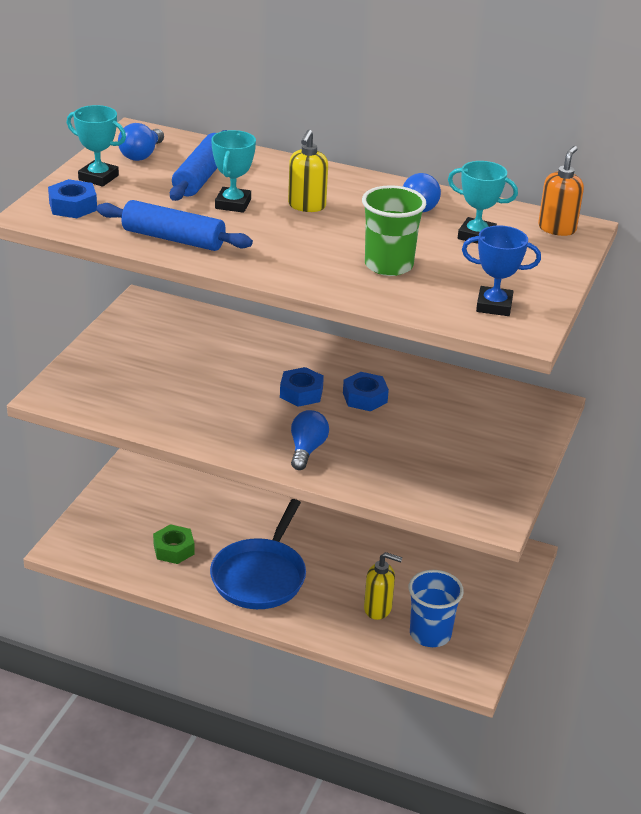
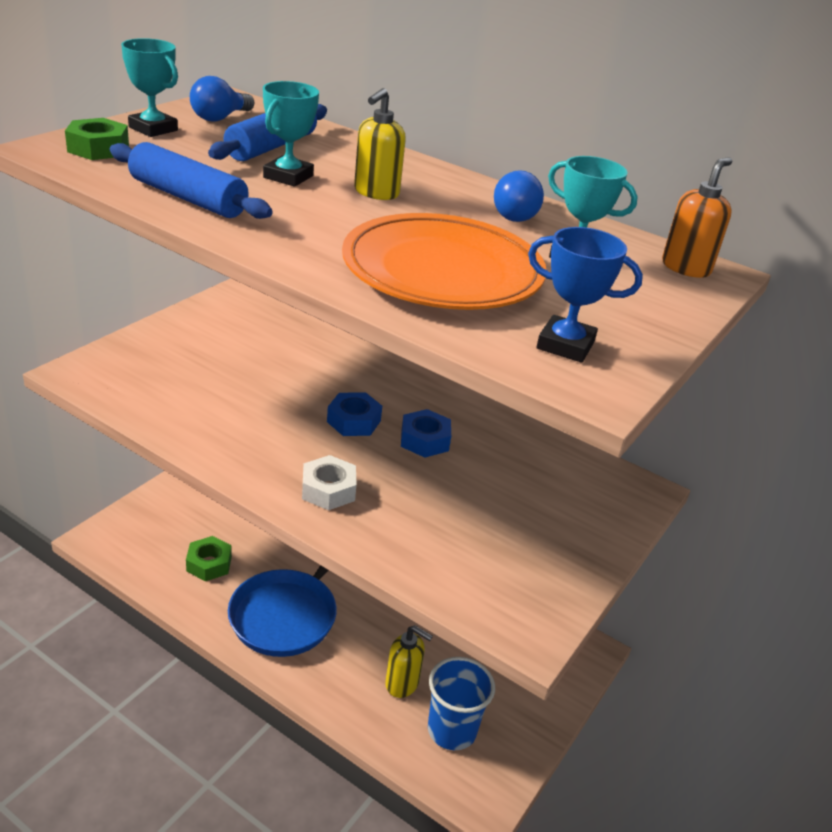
camera: 10 degrees right, 0 degrees up
(73, 206) = (98, 149): blue nut -> green nut
(306, 450) = (328, 490): blue light bulb -> white nut
(388, 265) = (442, 271): green cup -> orange plate

